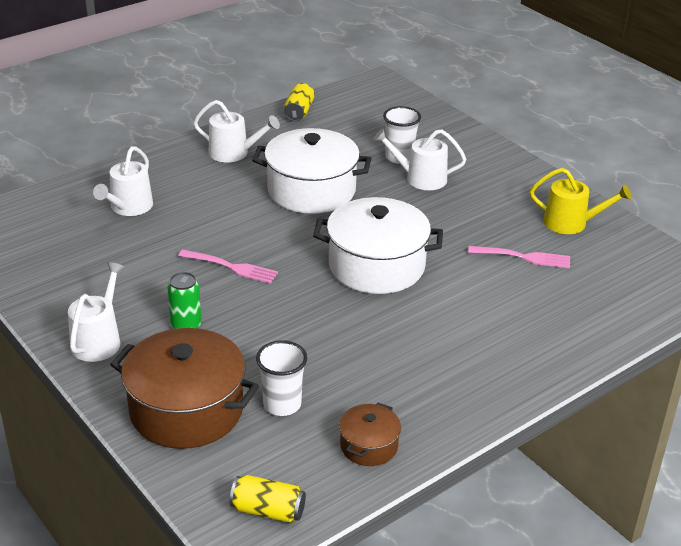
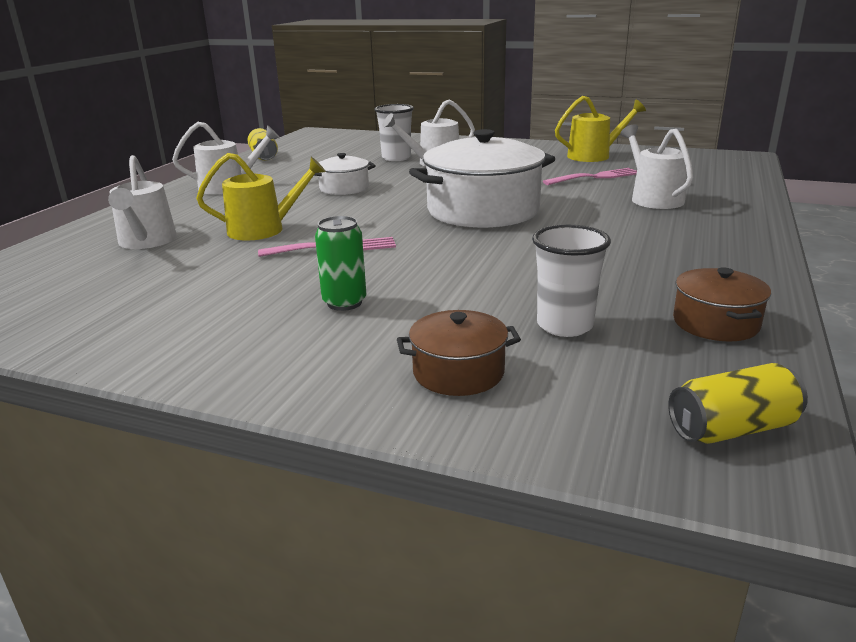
camera: 30 degrees left, 10 degrees down
(98, 340) = (237, 351): white watering can -> white watering can (653, 198)
(187, 410) = (458, 372): brown pot -> brown pot, size x0.50
(208, 224) = (263, 230): none -> yellow watering can
(311, 190) = (344, 188): white pot -> white pot, size x0.50

